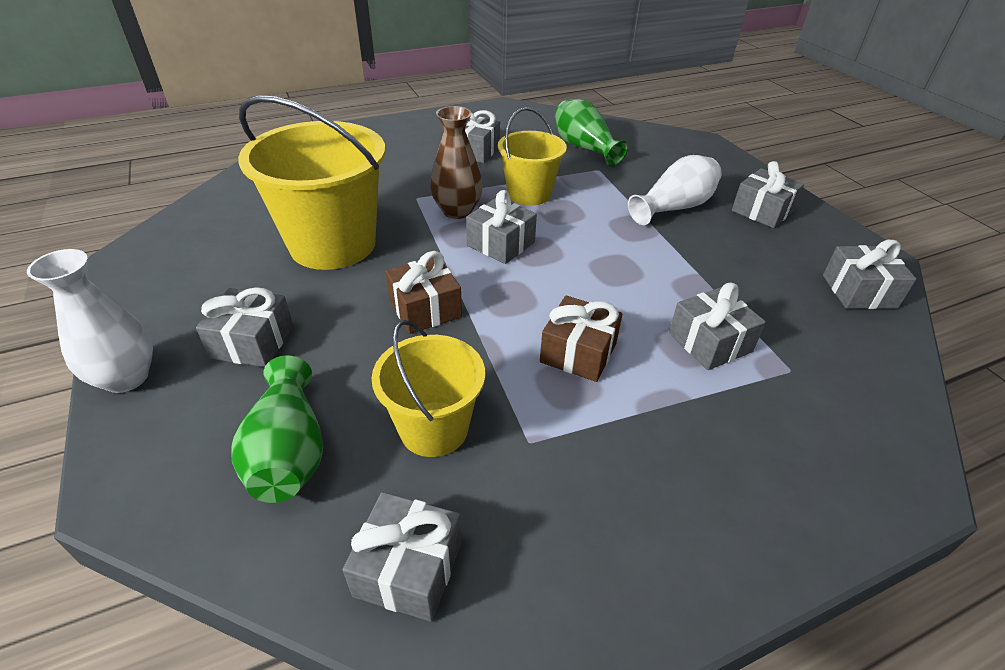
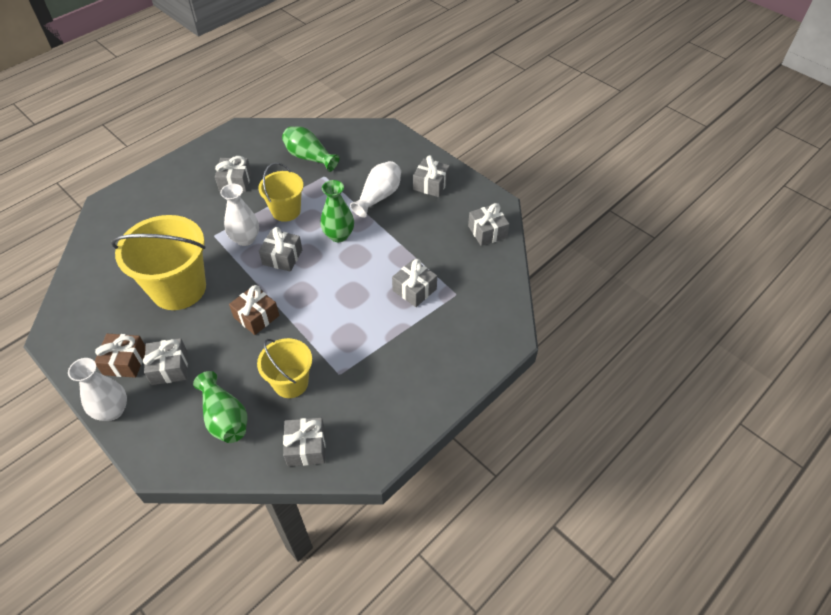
camera: 20 degrees left, 10 degrees up
(457, 211) = (245, 239): brown vase -> white vase
(578, 352) = (349, 317): brown gift -> brown gift (125, 361)
(598, 238) = (339, 235): none -> green vase

